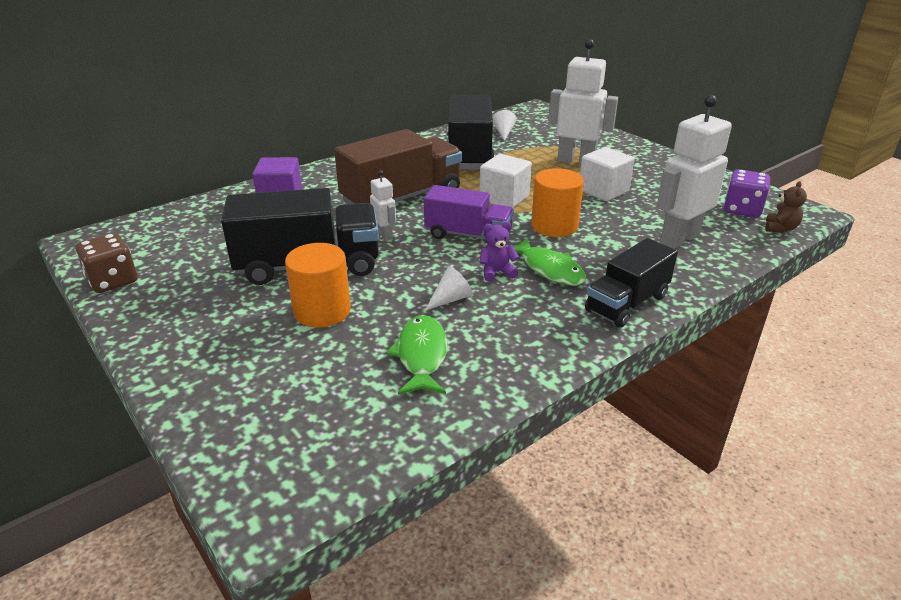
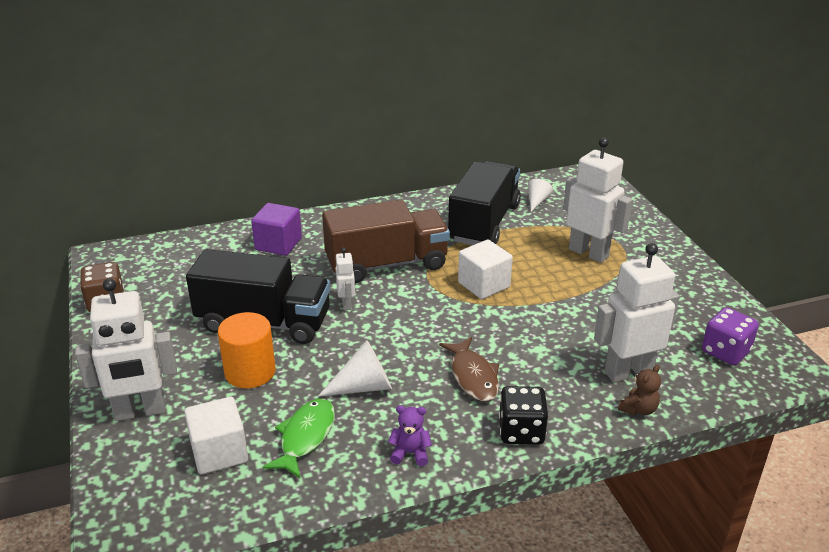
camera: 20 degrees right, 0 degrees up
(216, 375) = (140, 411): none -> white robot
(450, 299) = (363, 386): white cone -> white cone, size x1.56
(468, 235) = (422, 321): purple truck -> none
(497, 272) = (422, 368): purple teddy bear -> purple teddy bear (410, 453)
(549, 269) = (473, 376): green fish -> brown fish
(554, 226) = (511, 328): orange cylinder -> none
(603, 191) = (591, 296): white cube -> white cube (219, 452)
(627, 303) = (521, 431): black truck -> black dice
(780, 228) = (750, 384): brown teddy bear -> brown teddy bear (638, 409)

